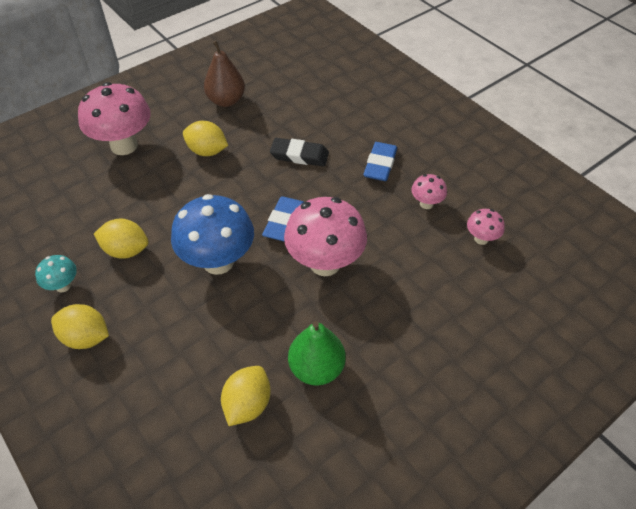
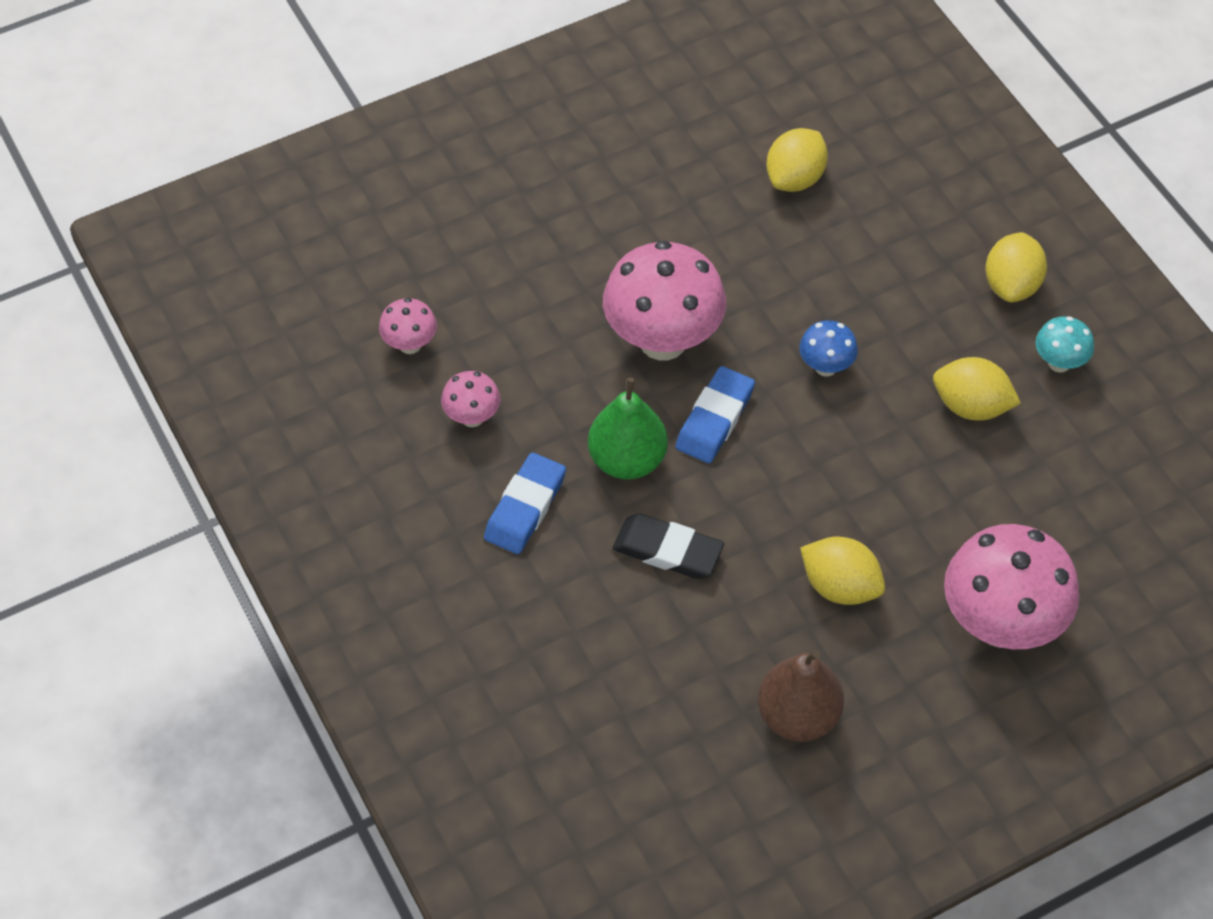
camera: 170 degrees left, 5 degrees up
(86, 337) = (1011, 285): yellow lemon -> yellow lemon turned 75 degrees clockwise
(218, 262) = (825, 367): blue mushroom -> blue mushroom, size x0.48
(316, 368) = (702, 205): green pear -> green pear (627, 460)

